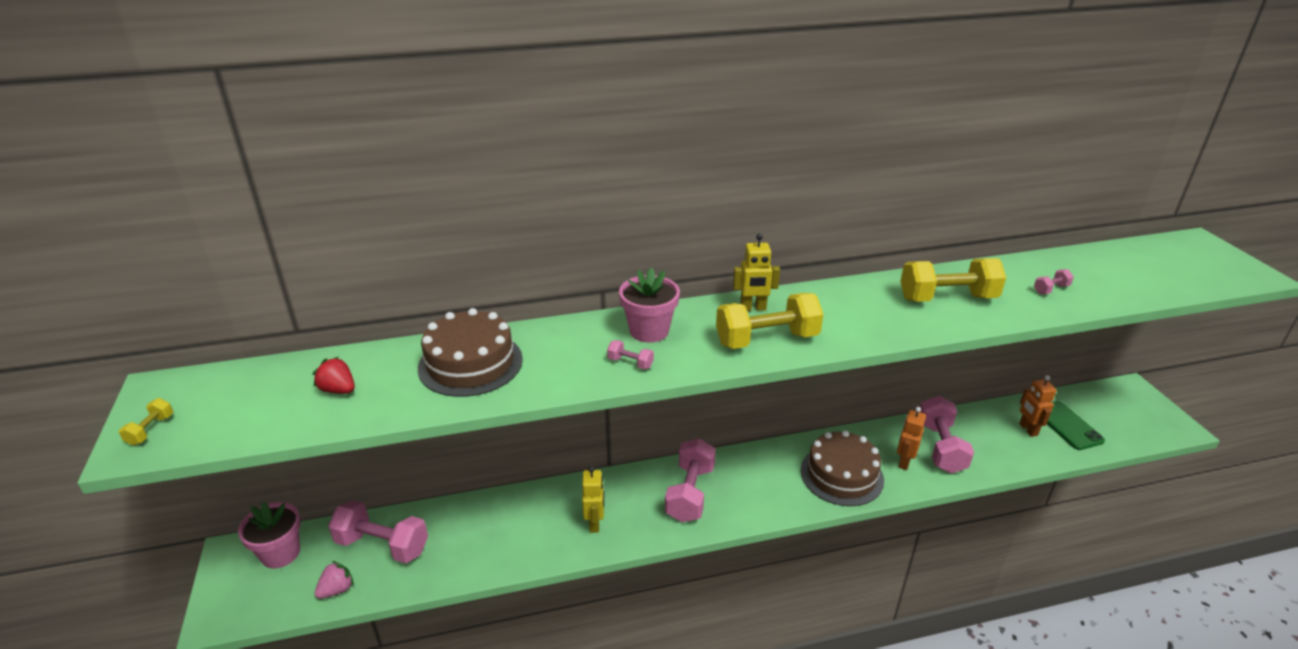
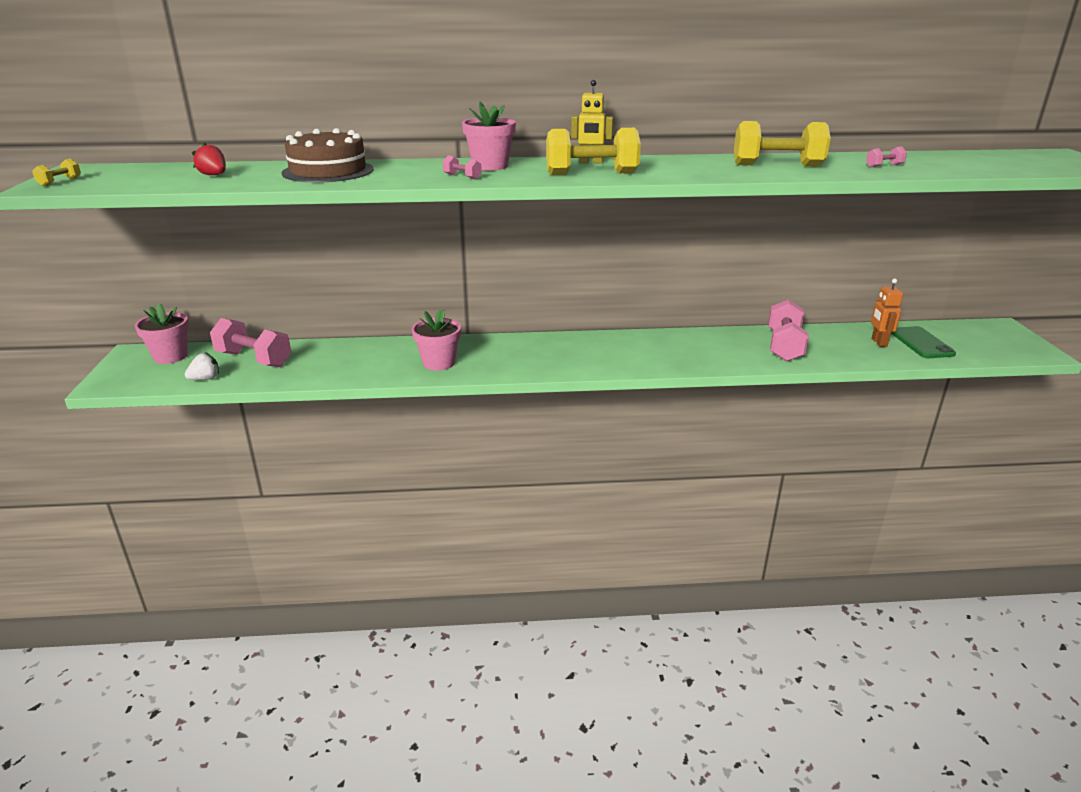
camera: 10 degrees right, 5 degrees down
(337, 590) = (205, 379): pink strawberry -> white strawberry
(595, 523) = (439, 363): yellow robot -> pink flower pot
(690, 493) = (532, 353): pink dumbbell -> none
(841, 475) = (679, 354): brown cake -> none
(904, 462) = (744, 352): orange robot -> none

